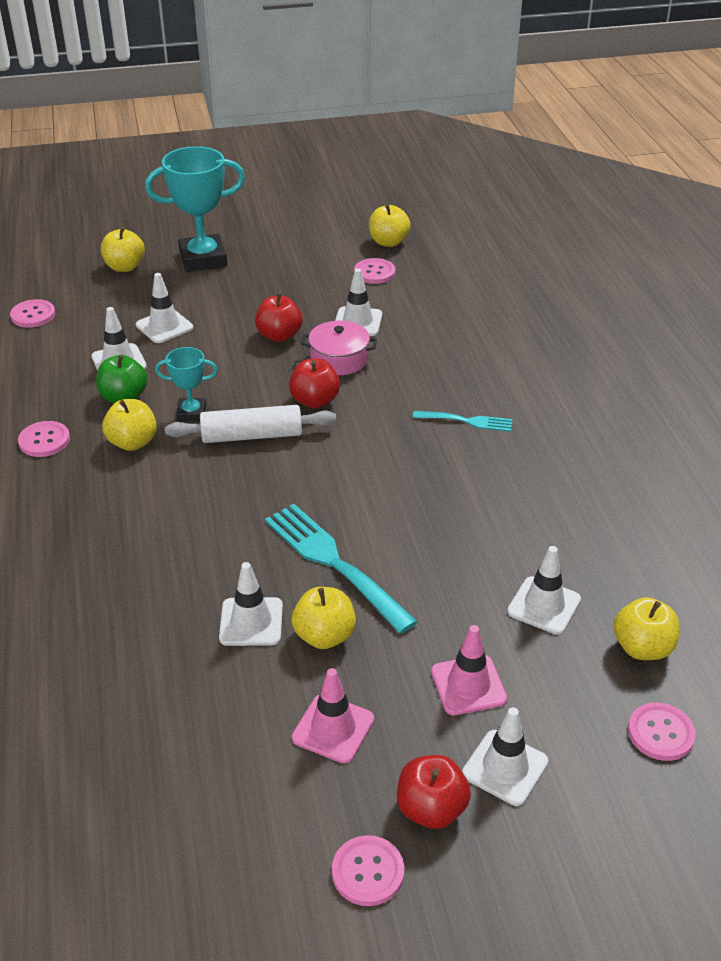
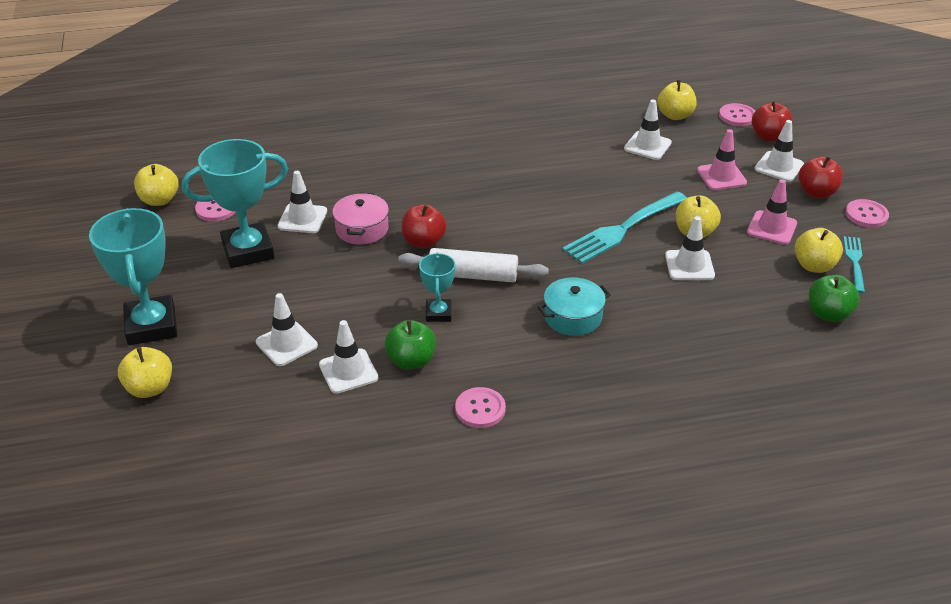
camera: 90 degrees left, 0 degrees up
(33, 315) = (241, 455): pink button -> none
(127, 762) = (828, 314): none -> green apple
(132, 442) = (482, 347): yellow apple -> yellow apple (814, 266)
(167, 509) = (573, 317): none -> turquoise pot
(252, 436) = (473, 275): white rolling pin -> white rolling pin turned 75 degrees counterclockwise
(279, 336) = (317, 265): red apple -> red apple (769, 137)
(305, 295) = (248, 251): none -> turquoise trophy
(467, 421) = (455, 166): turquoise fork -> turquoise fork (855, 262)

